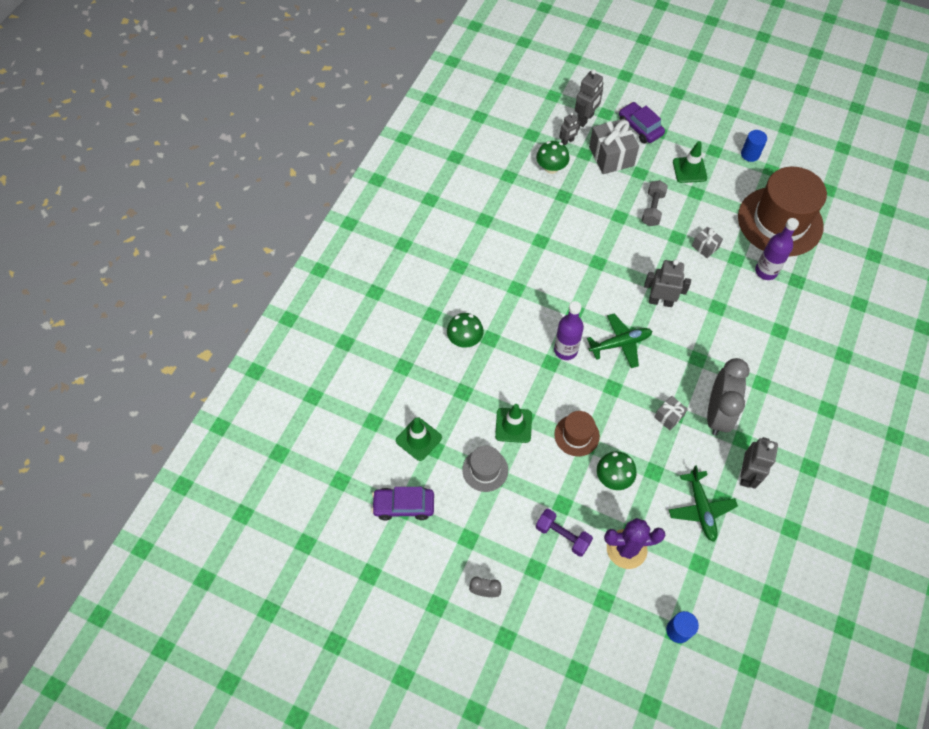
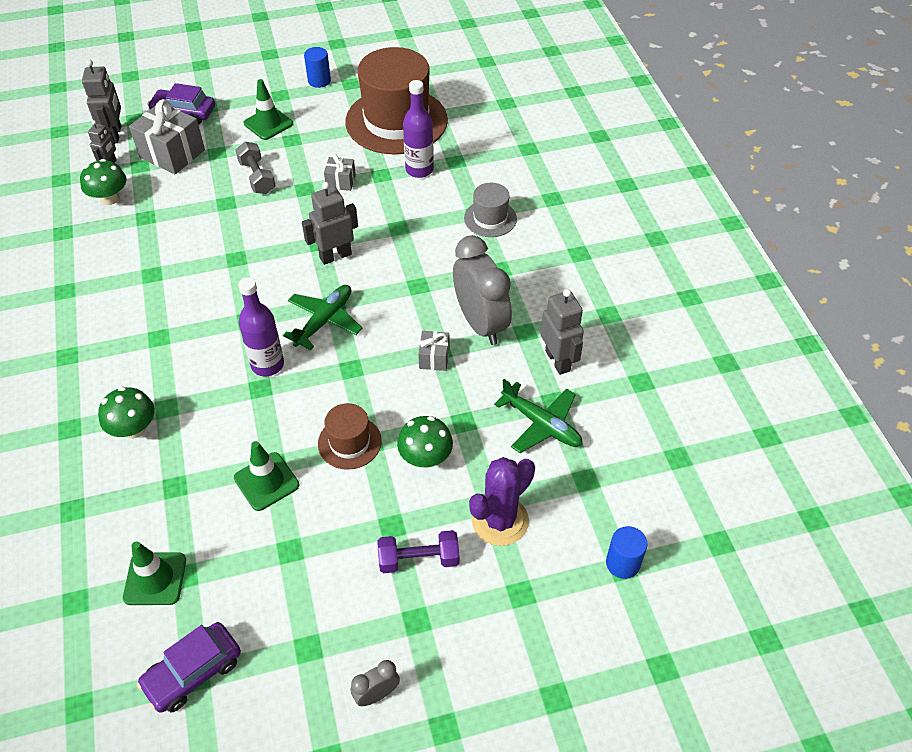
camera: 40 degrees left, 10 degrees down
(485, 470) = (269, 554): grey hat -> grey hat (490, 218)

